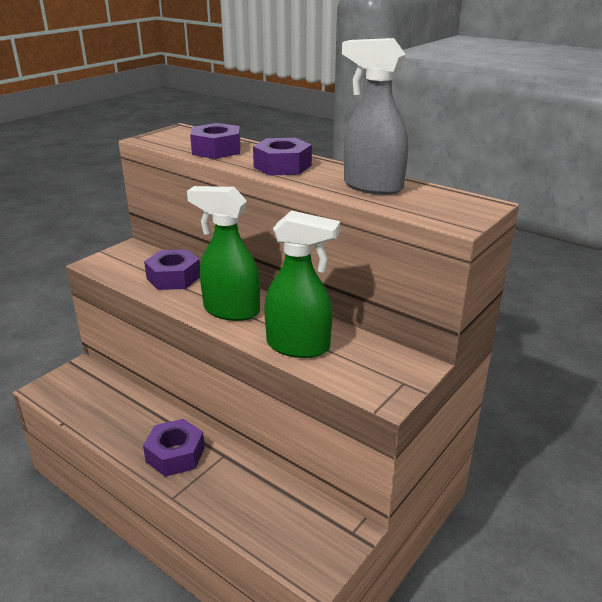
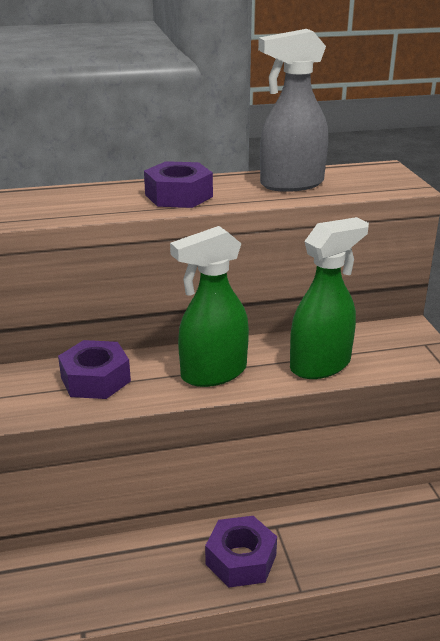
camera: 50 degrees left, 0 degrees up
(216, 150) = (72, 205): purple nut -> none

